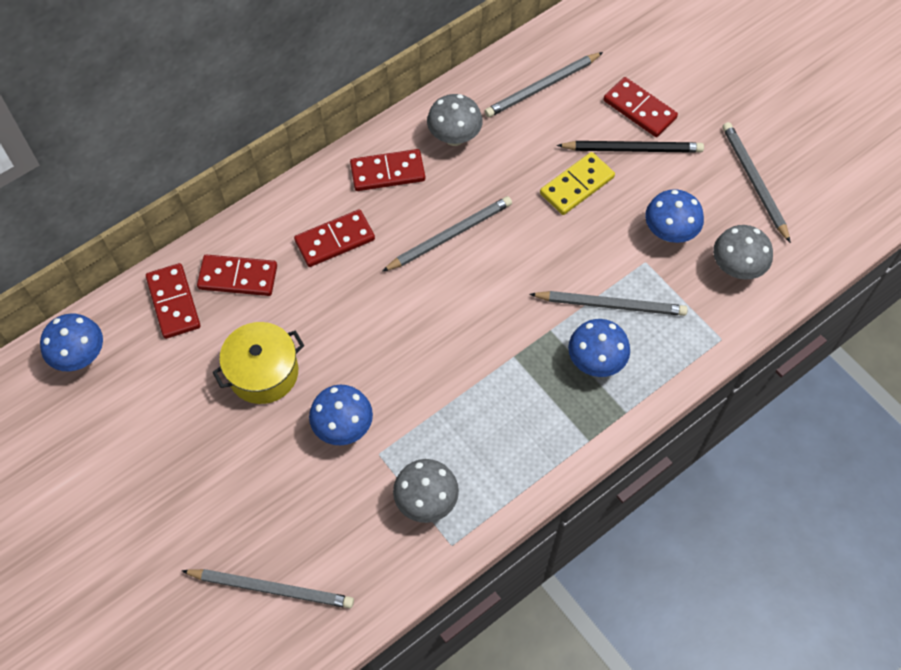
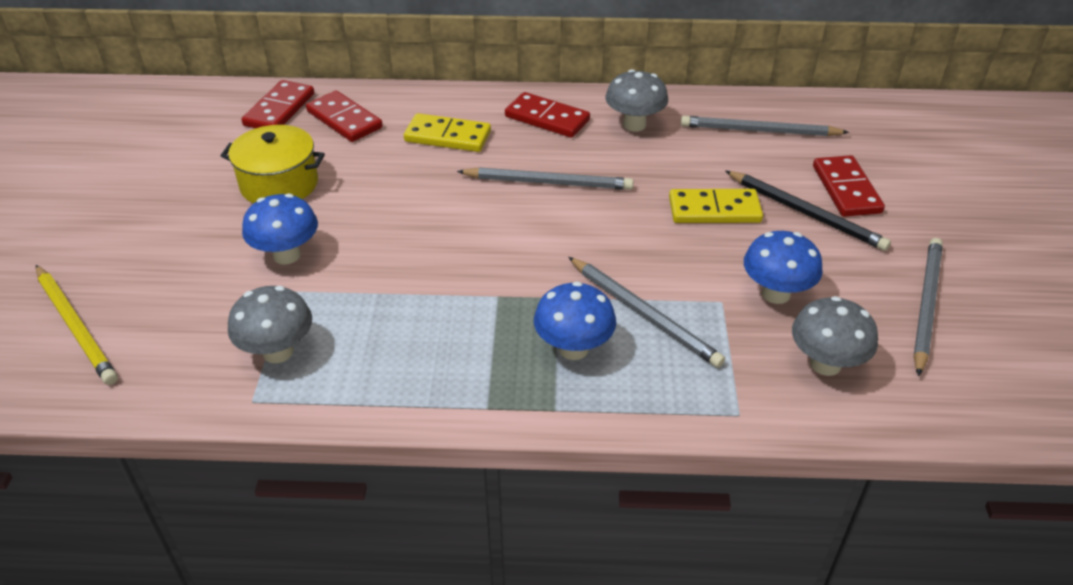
camera: 40 degrees right, 20 degrees down
(80, 356) = (176, 105): blue mushroom -> none
(271, 588) = (76, 326): grey pencil -> yellow pencil
(335, 240) = (447, 136): red domino -> yellow domino

